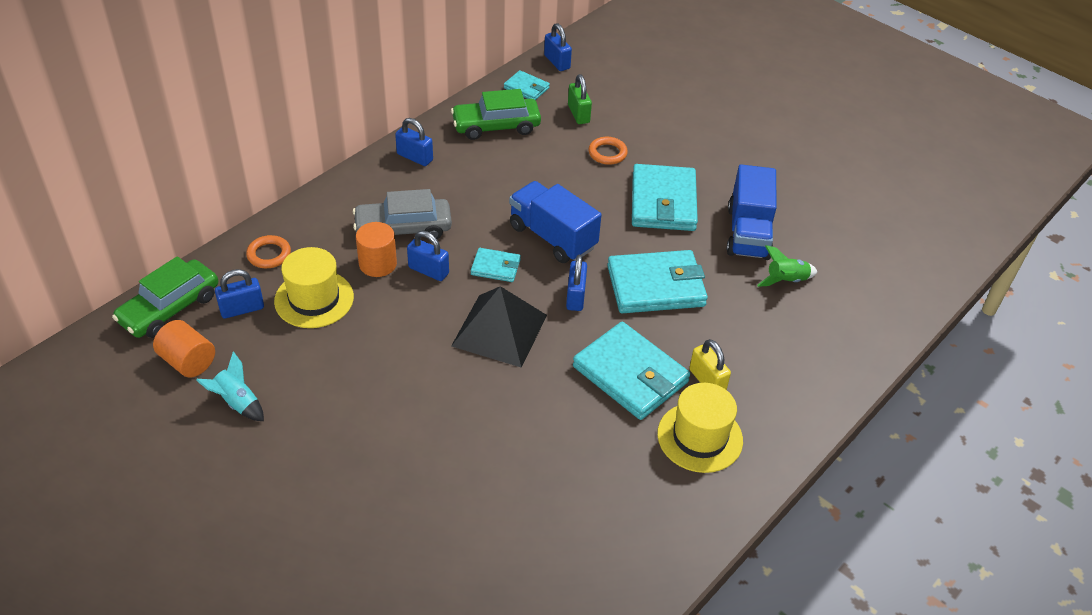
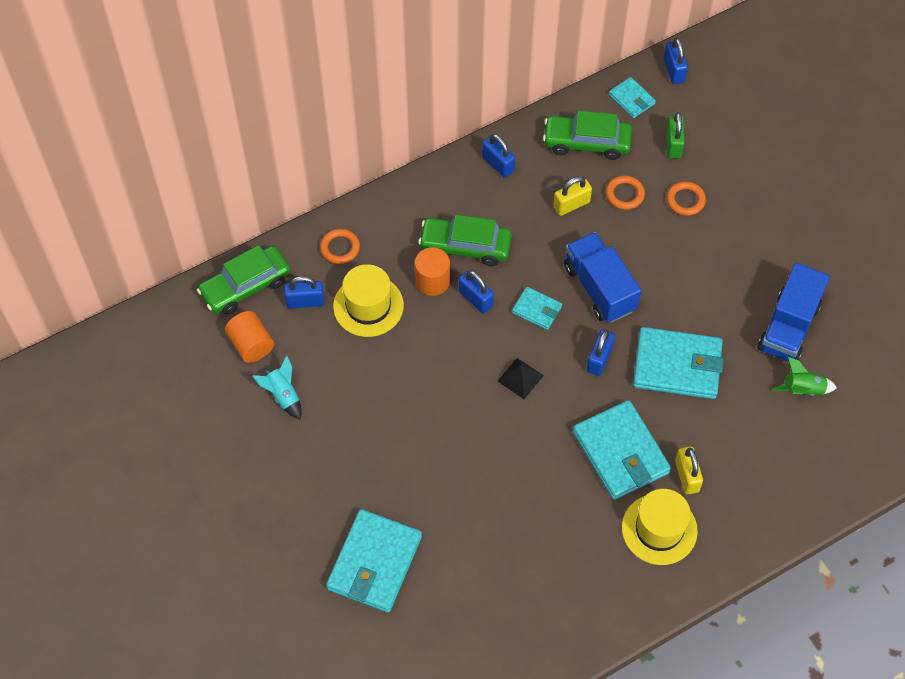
camera: 20 degrees right, 15 degrees up
(403, 228) = (465, 246): grey car -> green car
(499, 176) = (571, 204): none -> yellow padlock
(499, 330) = (520, 378): black pyramid -> black pyramid, size x0.50
(548, 159) = (624, 194): none -> orange ring
(663, 202) = (719, 272): turquoise wallet -> turquoise wallet (374, 563)

